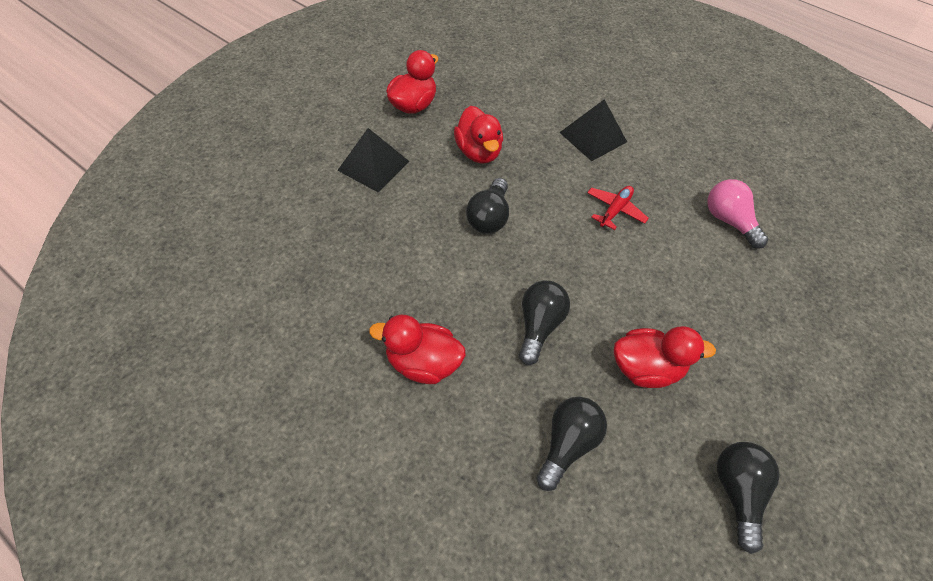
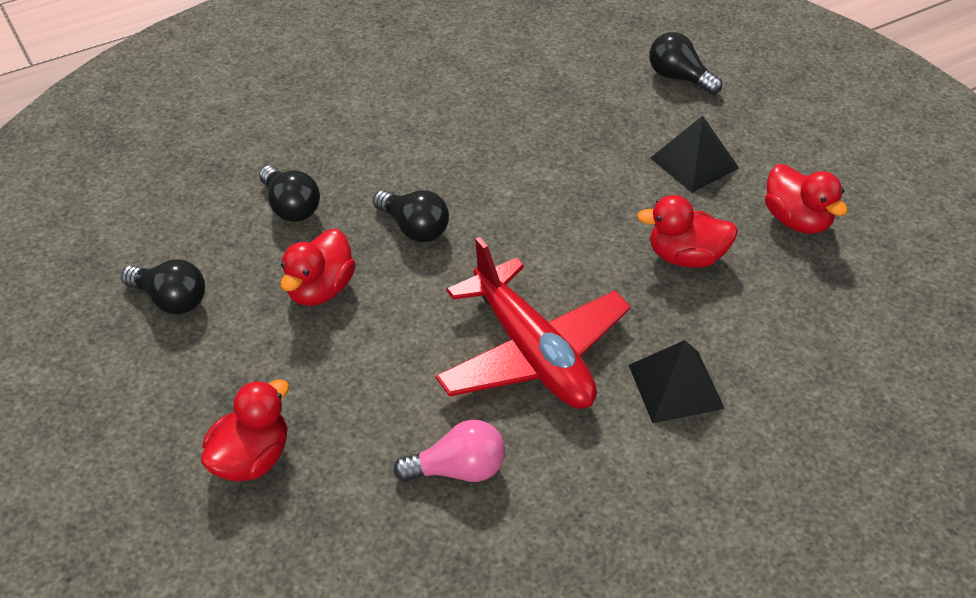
camera: 115 degrees right, 10 degrees down
(423, 362) = (423, 142): red duck -> red duck (251, 458)
(489, 217) = (574, 234): black light bulb -> black light bulb (679, 77)
(615, 210) = (532, 353): red plane -> red plane, size x2.37

